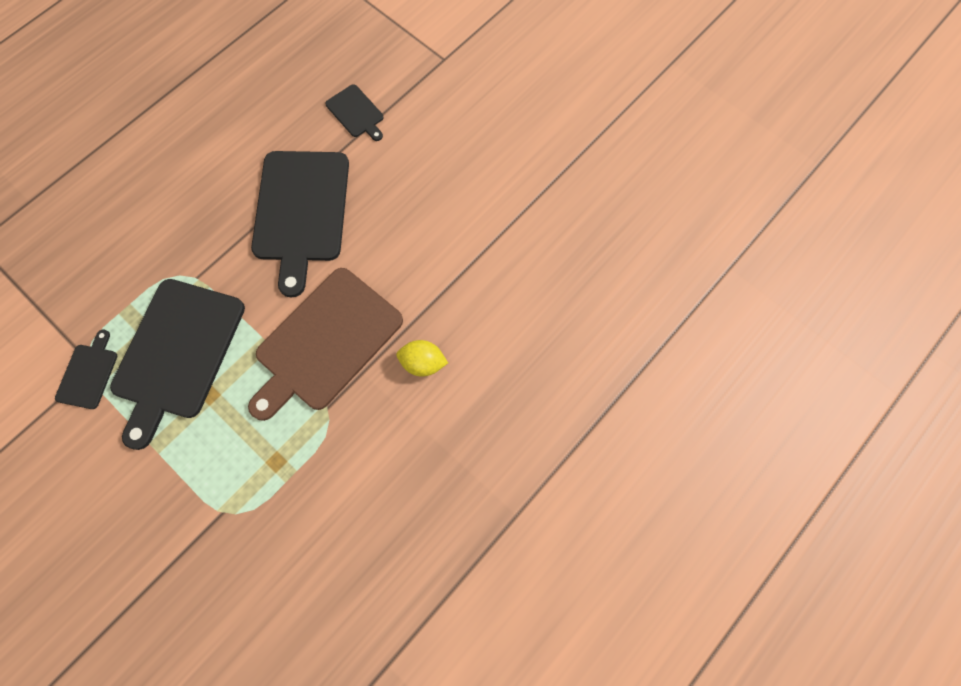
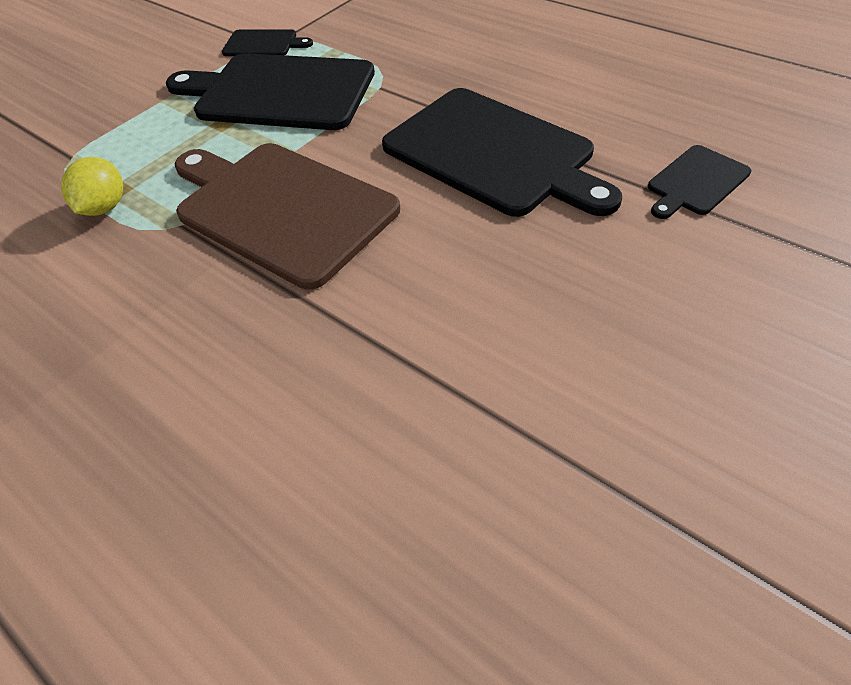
camera: 90 degrees right, 20 degrees down
(301, 211) = (493, 153): black cutting board -> black cutting board turned 135 degrees counterclockwise
(423, 363) = (231, 325): yellow lemon -> yellow lemon (105, 207)

